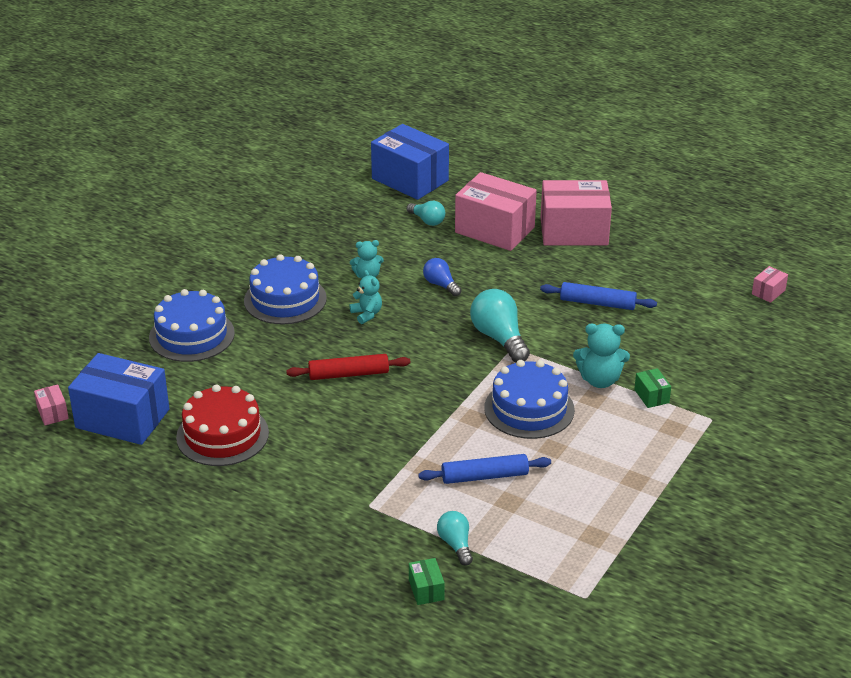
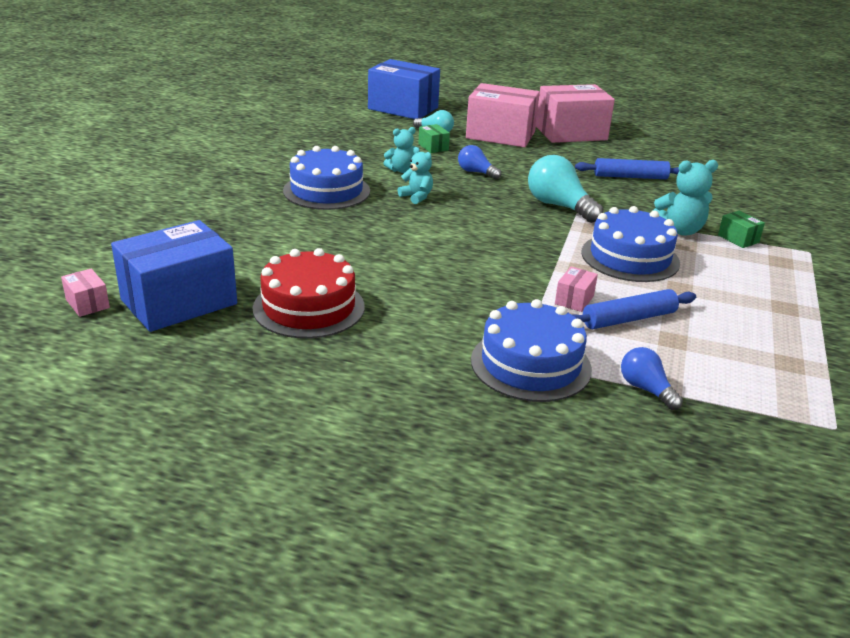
camera: 15 degrees left, 5 degrees down
(122, 419) = (179, 302): blue box -> blue box turned 45 degrees counterclockwise
(191, 335) = (237, 224): blue cake -> blue cake (530, 364)
(349, 374) = (425, 243): red rolling pin -> none
(426, 590) = (646, 444): green box -> green box (433, 147)
(455, 544) = (646, 389): turquoise light bulb -> blue light bulb
(768, 292) = (769, 162): pink box -> pink box (574, 300)

